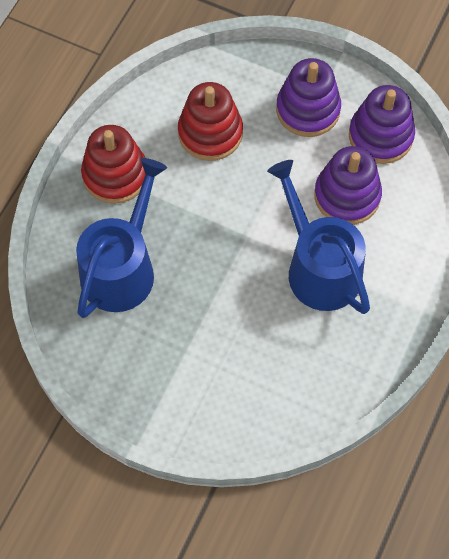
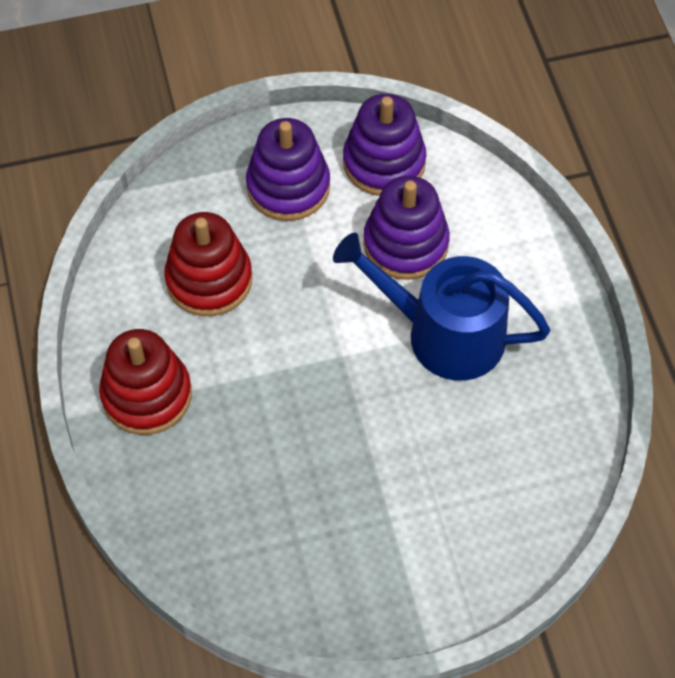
camera: 40 degrees left, 5 degrees down
(122, 268) = (244, 486): blue watering can -> none

